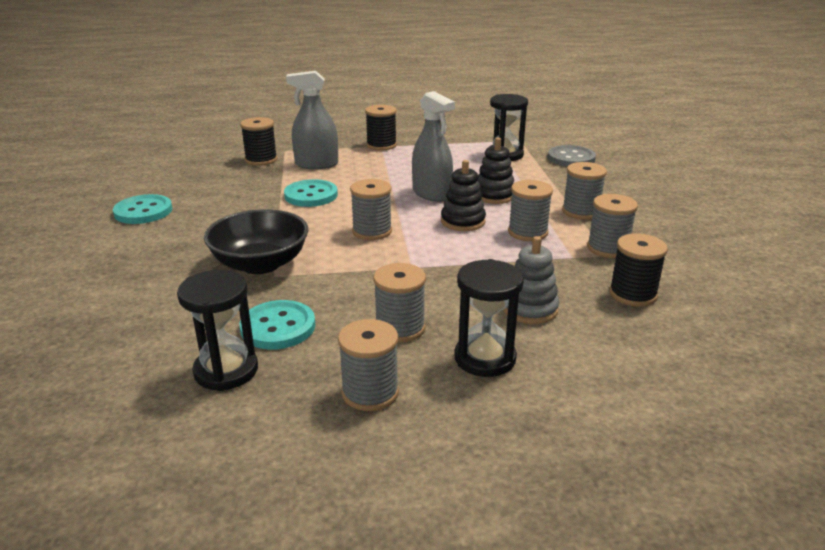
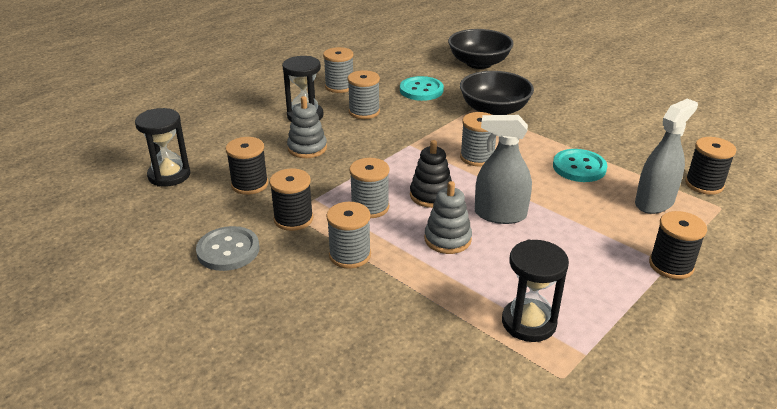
camera: 140 degrees right, 5 degrees up
(119, 335) = (479, 63): none -> black bowl
(143, 211) = (636, 108): turquoise button -> none
(226, 370) = (410, 71): black hourglass -> black hourglass (169, 175)
(494, 195) = (447, 239): black stacking toy -> grey stacking toy
(571, 158) = (450, 362): grey button -> grey button (228, 250)
(608, 248) = (293, 219): grey spool -> black spool

